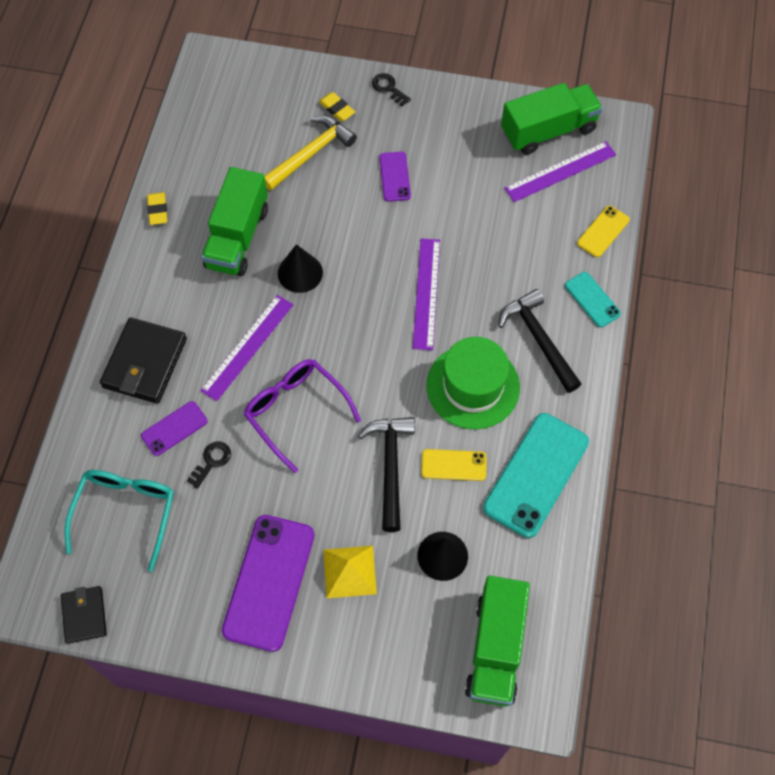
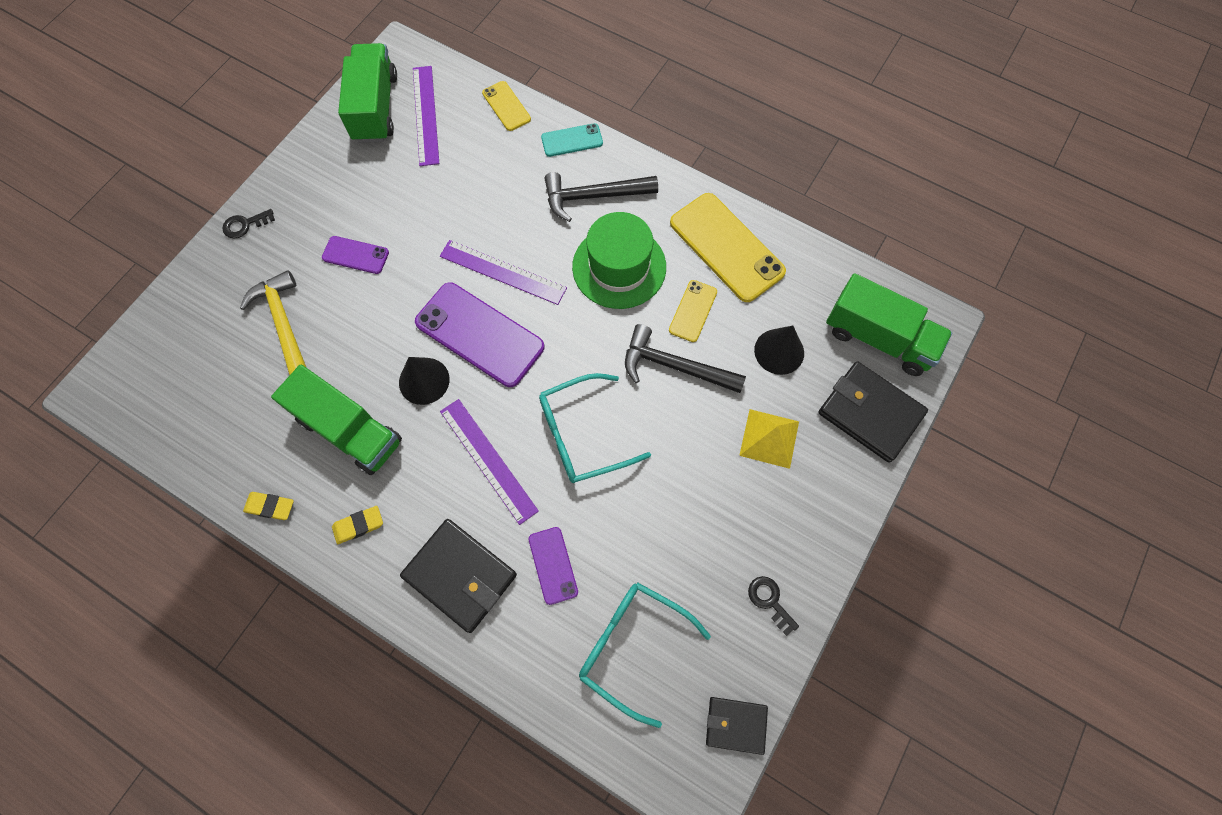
camera: 70 degrees left, 5 degrees up
(211, 461) = (606, 536): black key -> black key (769, 601)
(269, 582) = (757, 518): purple phone -> purple phone (479, 334)
(296, 411) = (582, 435): purple glasses -> turquoise glasses
(337, 109) = (242, 281): yellow eraser -> yellow eraser (358, 525)
(409, 659) = (870, 413): none -> black wallet
(536, 474) = (726, 247): turquoise phone -> yellow phone

